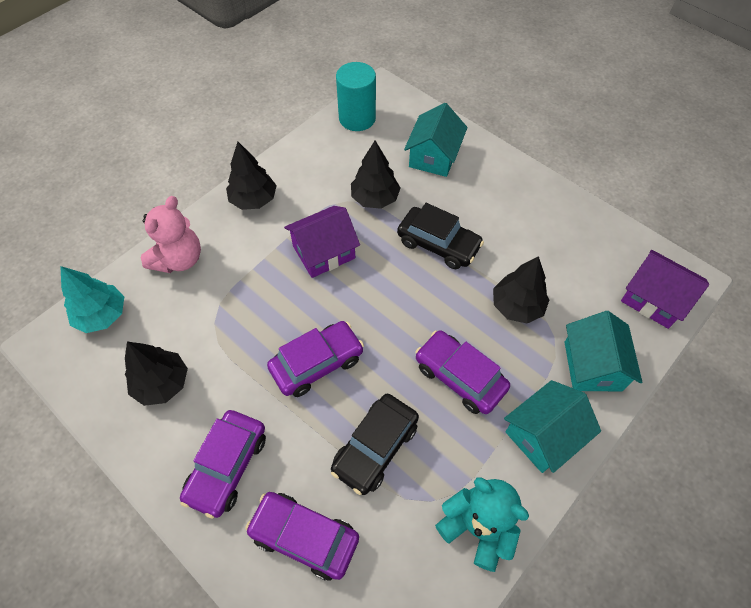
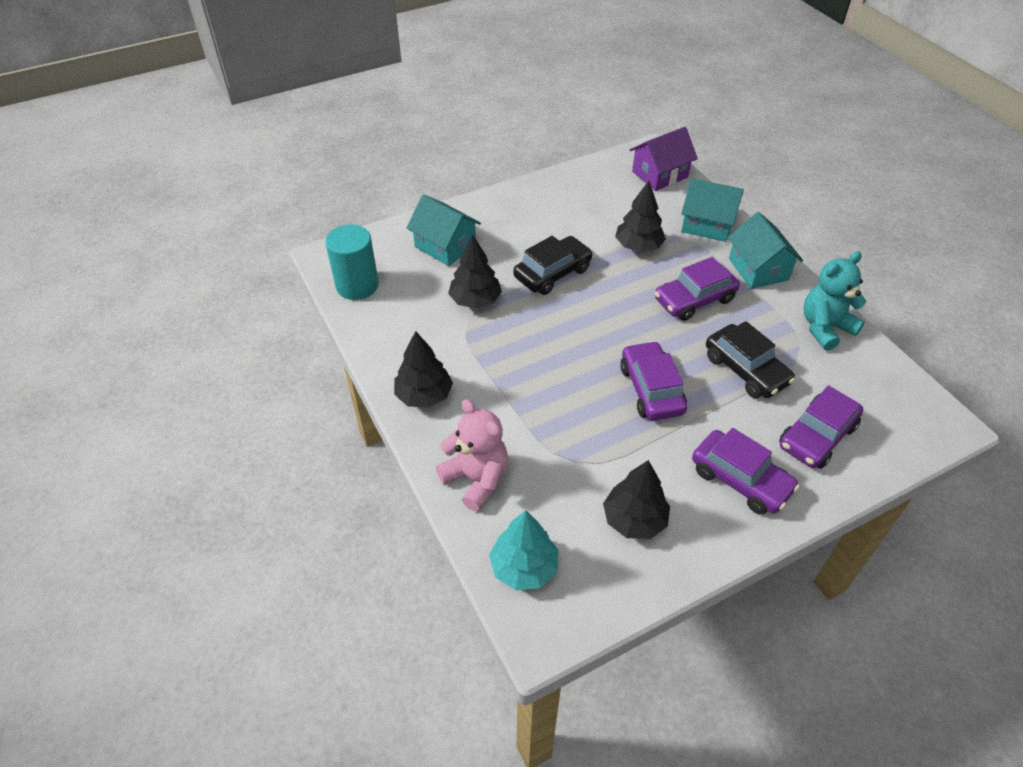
camera: 70 degrees left, 10 degrees down
(324, 252) = (524, 354): purple house -> none

